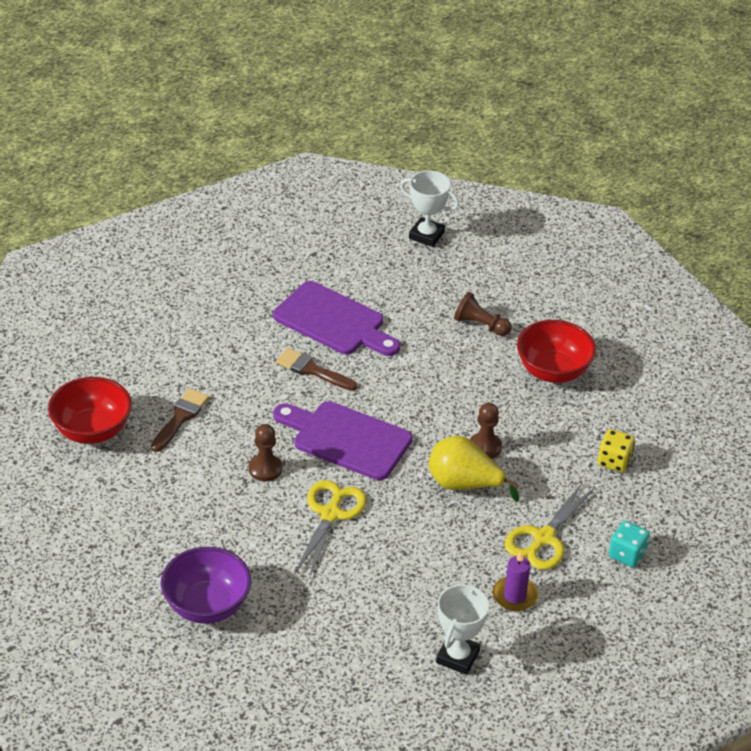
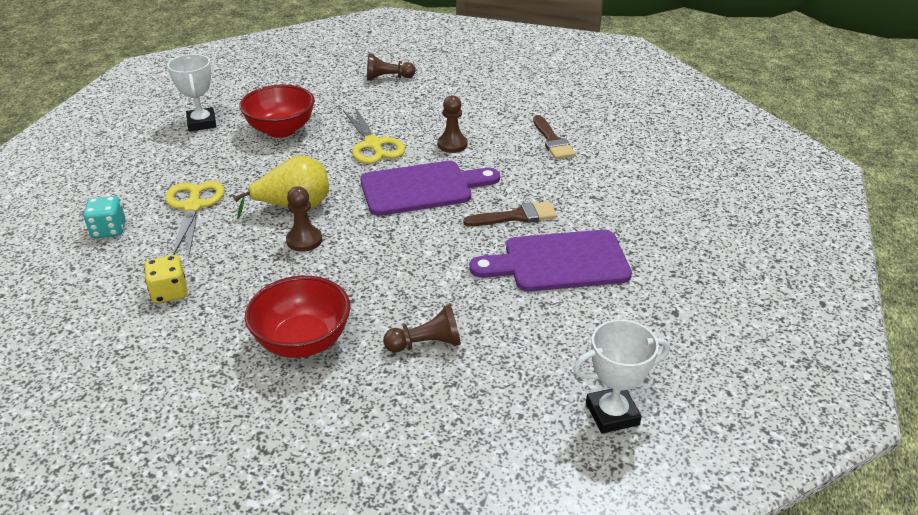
camera: 140 degrees right, 5 degrees down
(92, 430) = (590, 108): red bowl -> red bowl (281, 130)
(207, 606) = (388, 78): purple bowl -> brown pawn
(514, 596) = (187, 166): purple candle -> none

